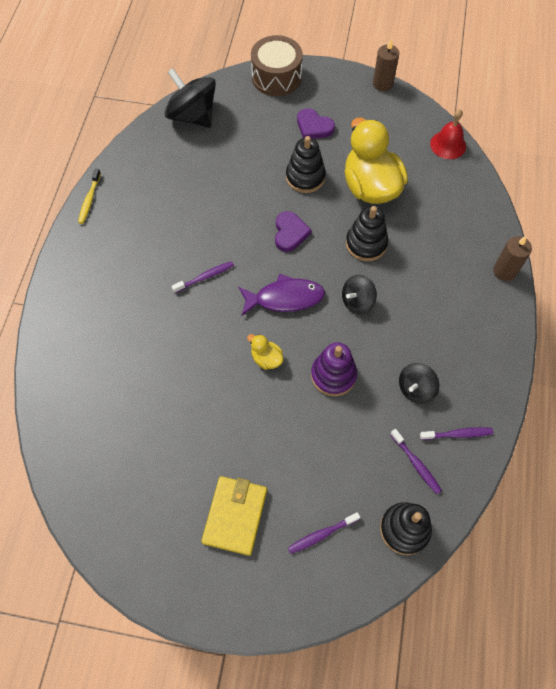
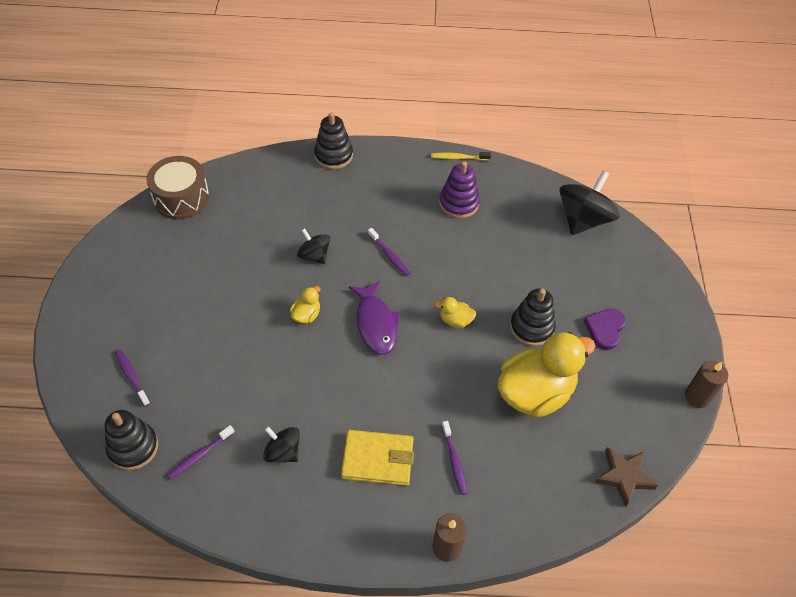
camera: 80 degrees right, 10 degrees down
(235, 516) = (151, 308): yellow wallet -> yellow wallet (377, 459)
(276, 77) = (665, 286): brown drum -> brown drum (181, 198)
(290, 233) = (455, 320): purple heart -> yellow duck
(333, 375) = (293, 373): purple stacking toy -> purple stacking toy (458, 203)
(357, 302) = (381, 389): black spinning top -> black spinning top (314, 255)
(366, 244) = (456, 393): black stacking toy -> black stacking toy (333, 155)
(448, 145) = (624, 476): red bell -> brown star
(457, 434) = (233, 495): purple toothbrush -> purple toothbrush (454, 461)

